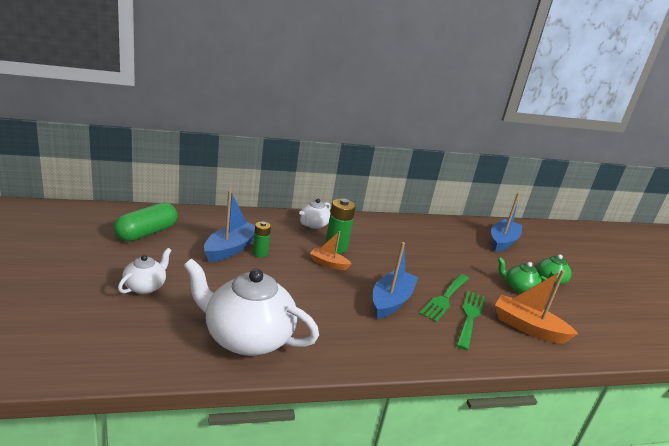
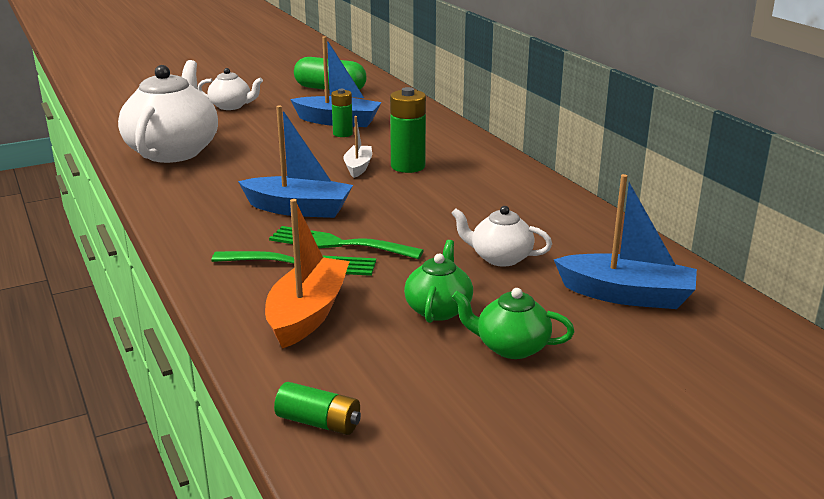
camera: 80 degrees right, 0 degrees up
(313, 225) = (457, 148): white teapot -> white teapot (500, 258)
(328, 264) = (358, 167): orange boat -> white boat
(622, 345) = (319, 422): none -> green battery

